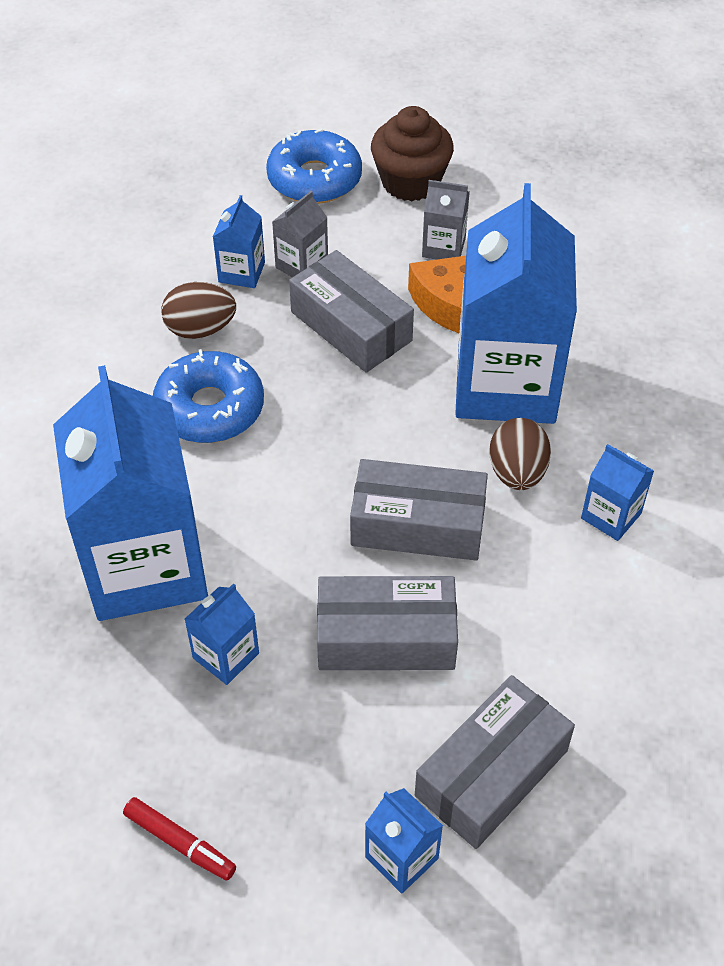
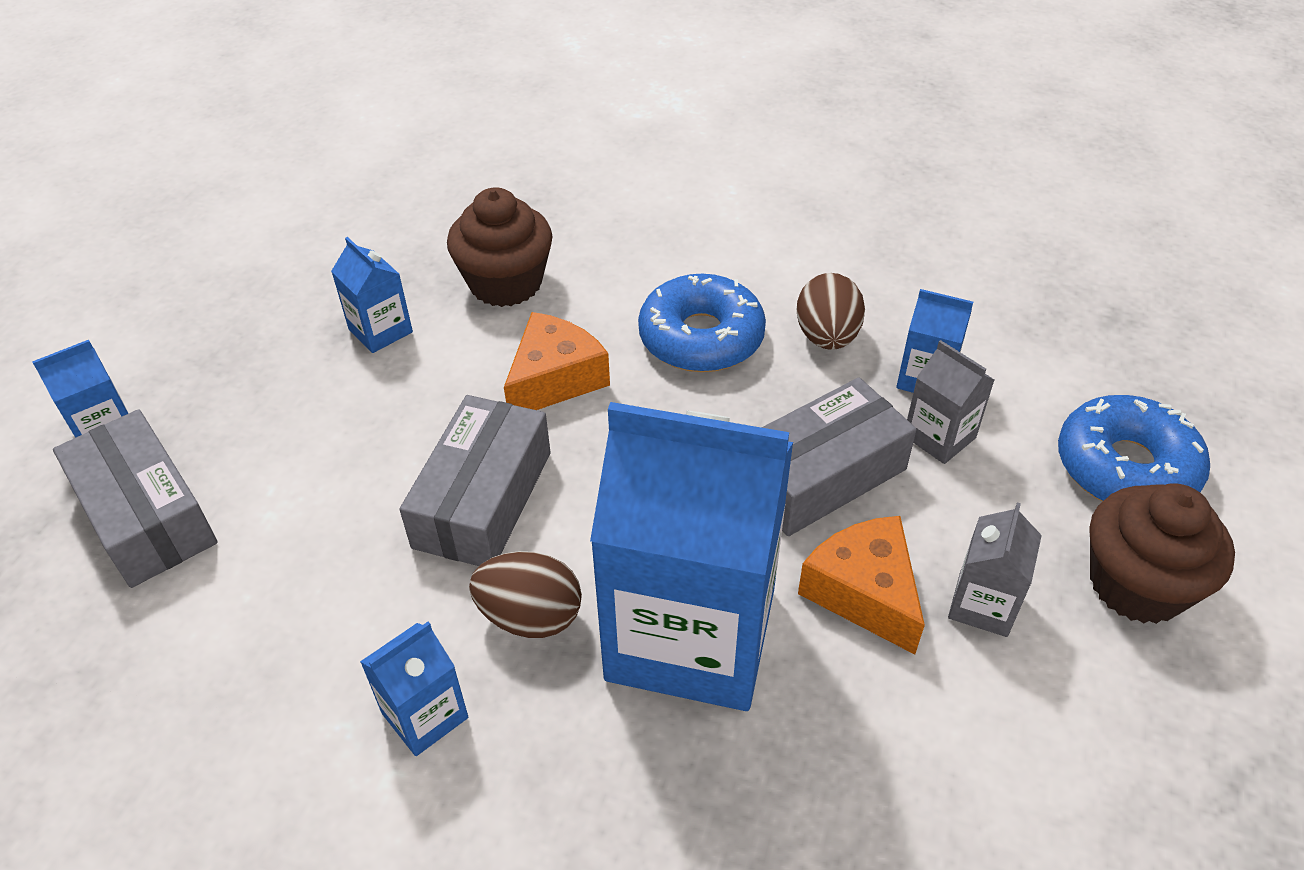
camera: 100 degrees right, 5 degrees down
(145, 565) = (506, 283): blue carton -> brown cupcake
(180, 843) = (212, 293): red marker -> none
(274, 502) = (555, 379): none -> orange cheese
(386, 637) = (346, 451): grey box -> none

